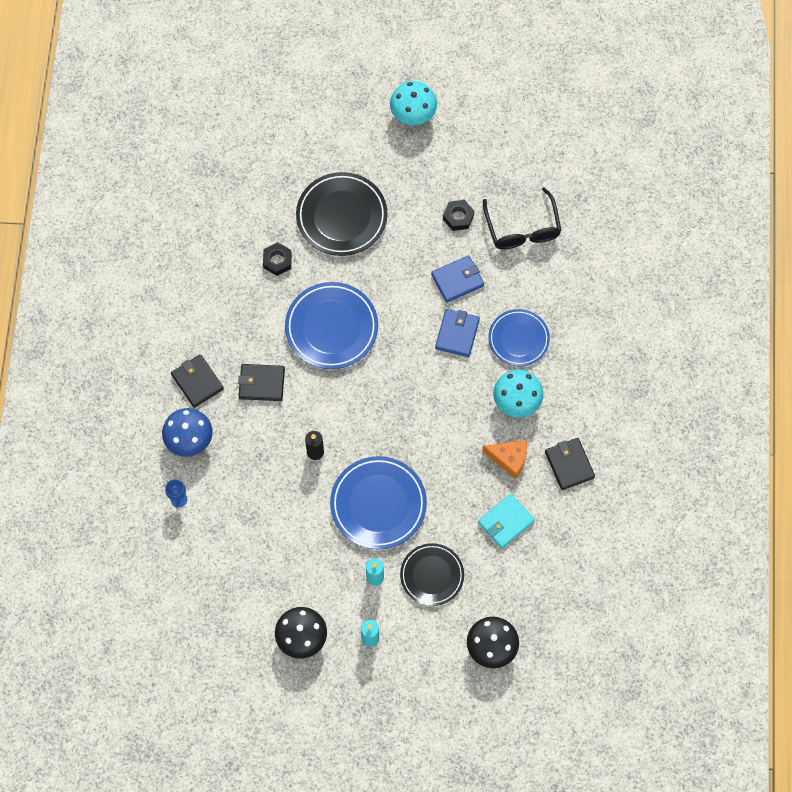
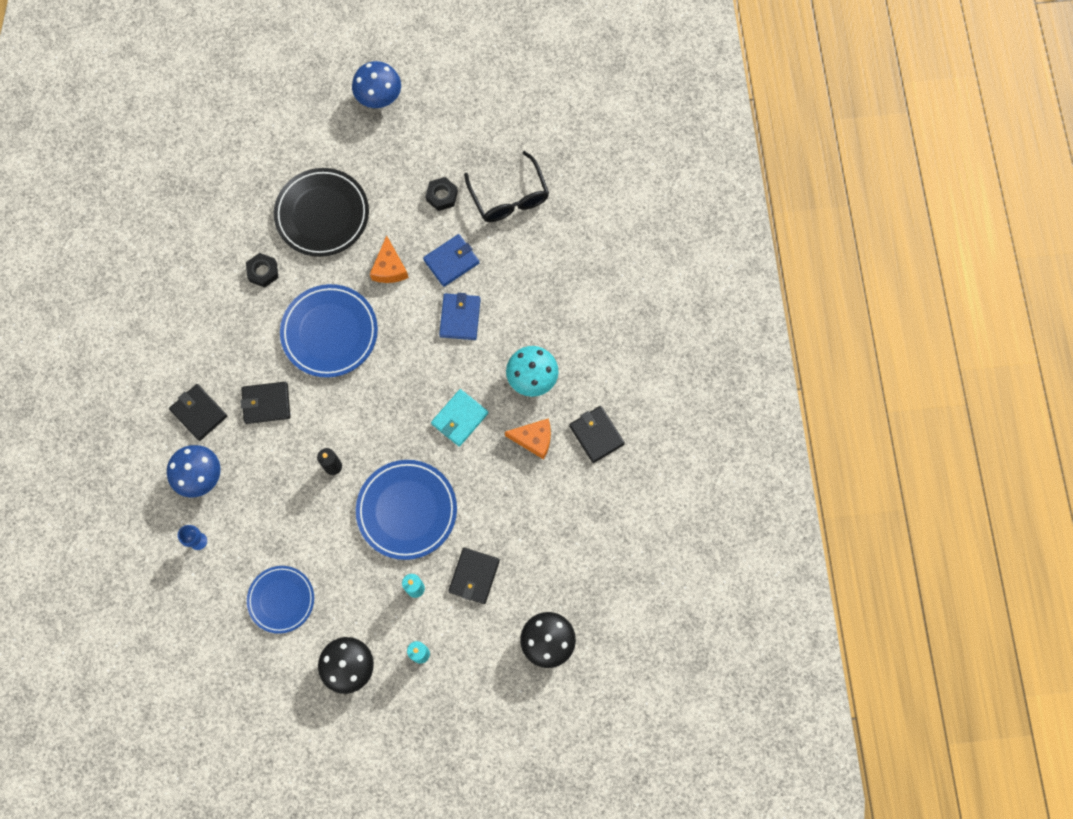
camera: 10 degrees left, 5 degrees up
(397, 276) = (389, 268): none -> orange cheese
(413, 115) = (379, 97): turquoise mushroom -> blue mushroom
(432, 575) = (474, 576): black plate -> black wallet
(505, 522) = (541, 506): turquoise wallet -> turquoise wallet (459, 418)
(518, 339) = (523, 312): blue plate -> blue plate (281, 600)

